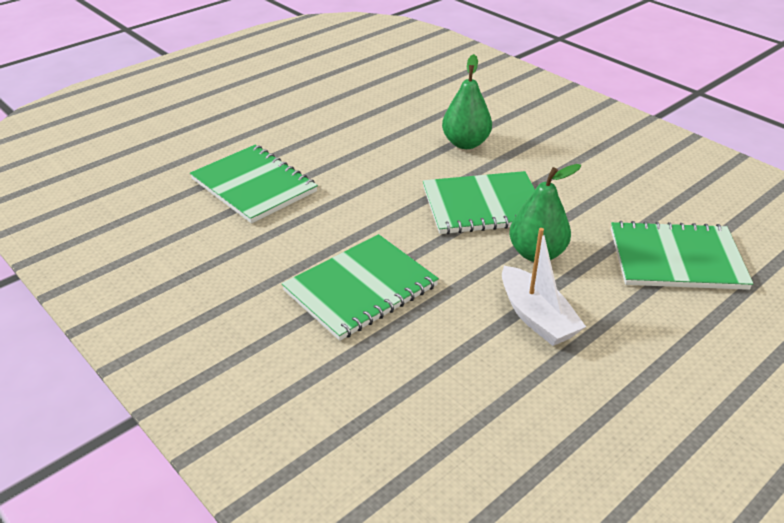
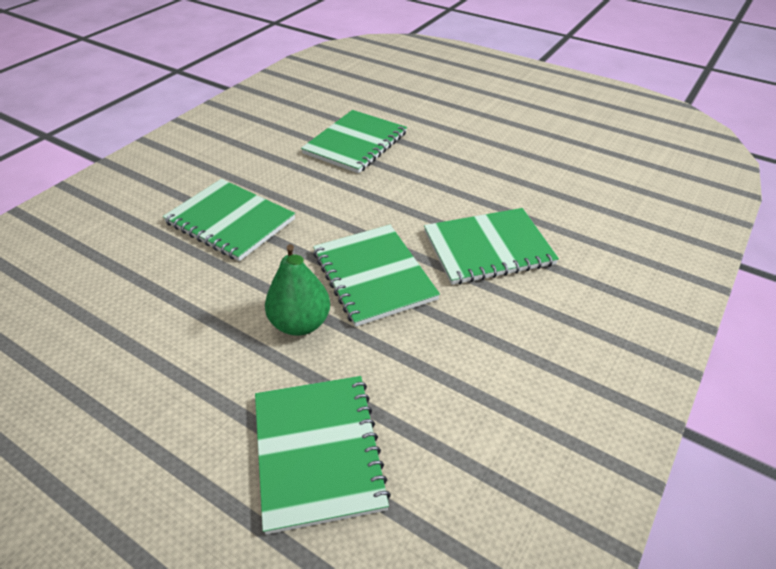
camera: 75 degrees right, 5 degrees up
(465, 143) = (488, 248): green pear -> green notebook
(536, 317) = (200, 332): white boat -> none

